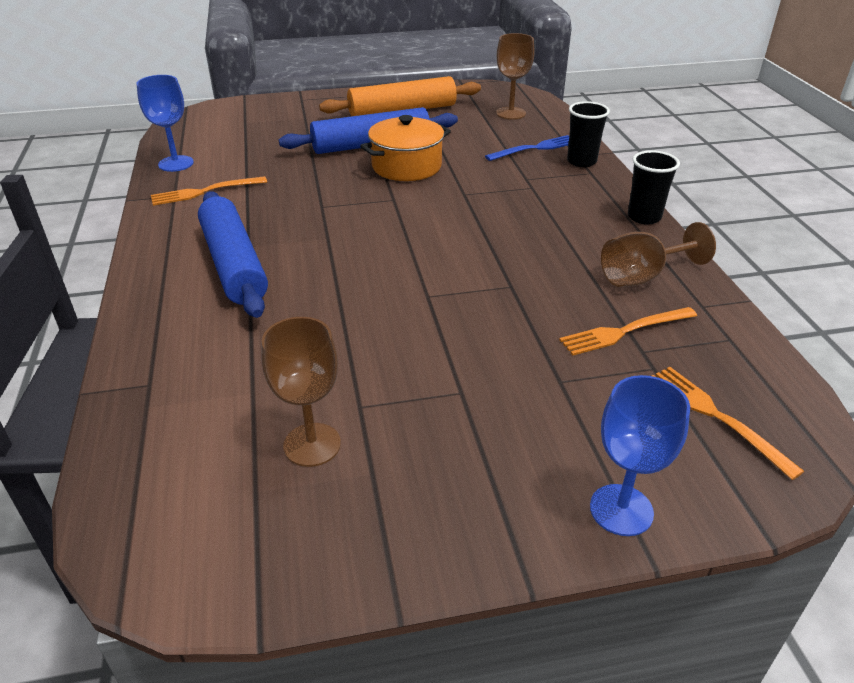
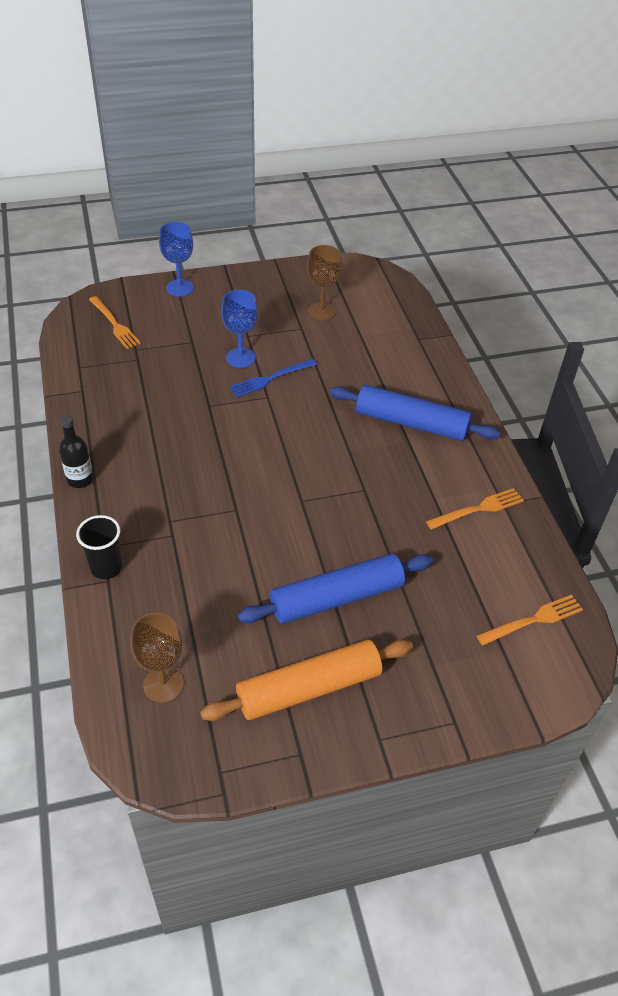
camera: 175 degrees right, 10 degrees up
(176, 163) = (532, 555): blue goblet -> blue goblet (240, 358)
(234, 264) = (411, 423): blue rolling pin -> blue rolling pin turned 45 degrees counterclockwise
(406, 166) = (293, 554): orange pot -> none
(536, 148) = (149, 594): blue fork -> blue fork (270, 379)
(623, 332) = (144, 371): orange fork -> orange fork (534, 619)
(642, 276) = (112, 414): brown goblet -> none
(644, 217) = (80, 479): black cup -> black bottle

